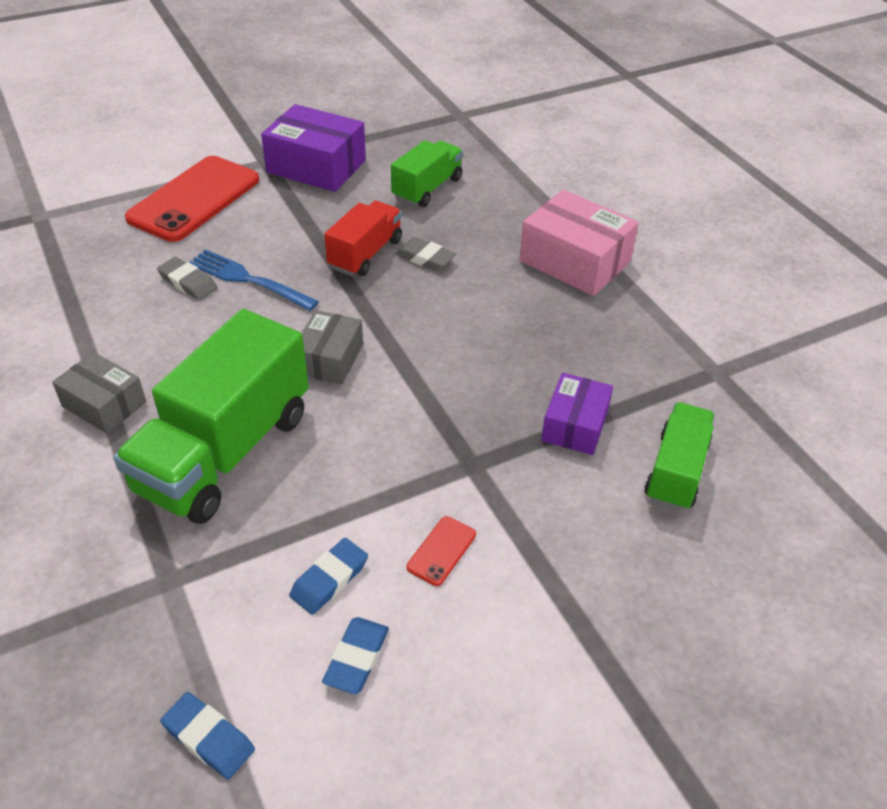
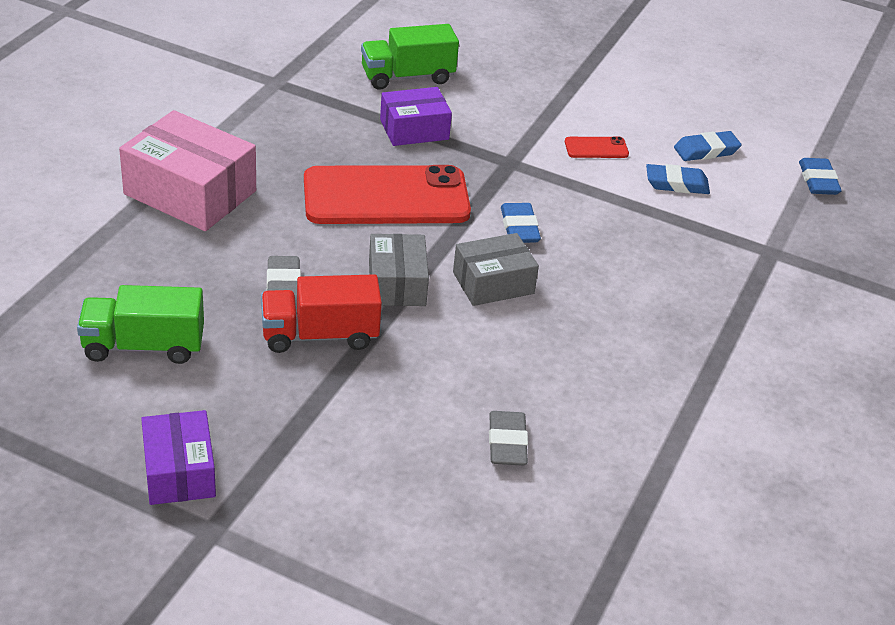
camera: 130 degrees left, 5 degrees down
(104, 404) = (704, 389): grey box -> grey box (397, 284)
(194, 199) = (363, 546): red phone -> red phone (386, 197)
(225, 452) = (653, 287): green truck -> none
(249, 280) = (452, 398): blue fork -> none
(316, 166) = (179, 471): purple box -> purple box, size x0.62
(377, 413) = (519, 227): none -> blue eraser
(574, 261) = (190, 192): pink box -> pink box turned 60 degrees counterclockwise

